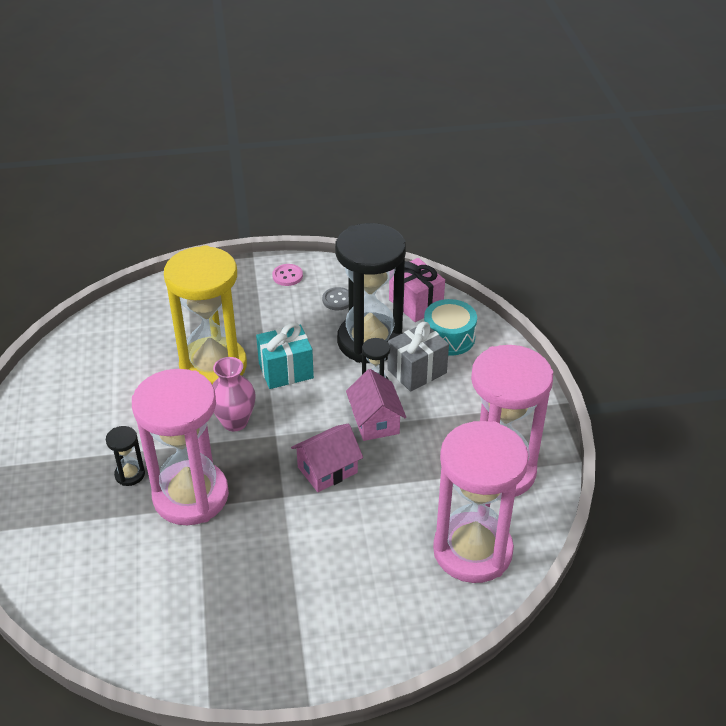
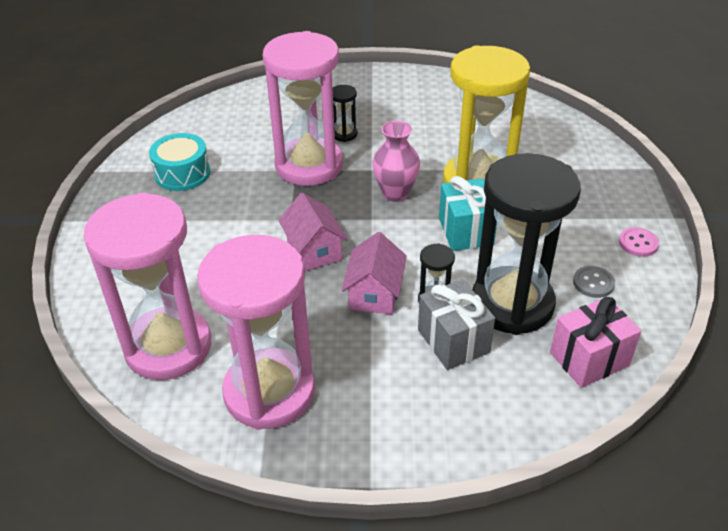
camera: 100 degrees right, 0 degrees up
(375, 421) = (374, 293): pink house -> pink house turned 75 degrees counterclockwise
(449, 337) = (517, 384): turquoise drum -> turquoise drum (182, 173)

